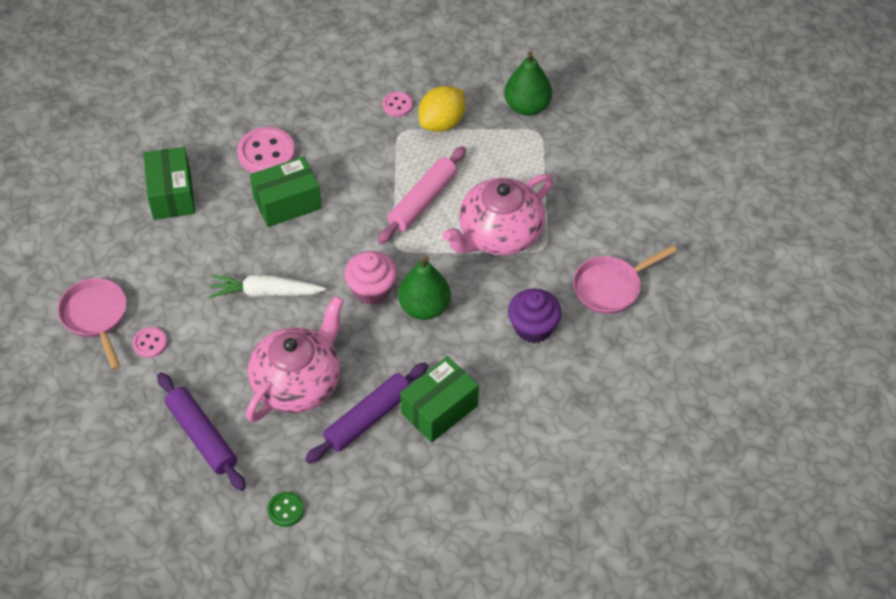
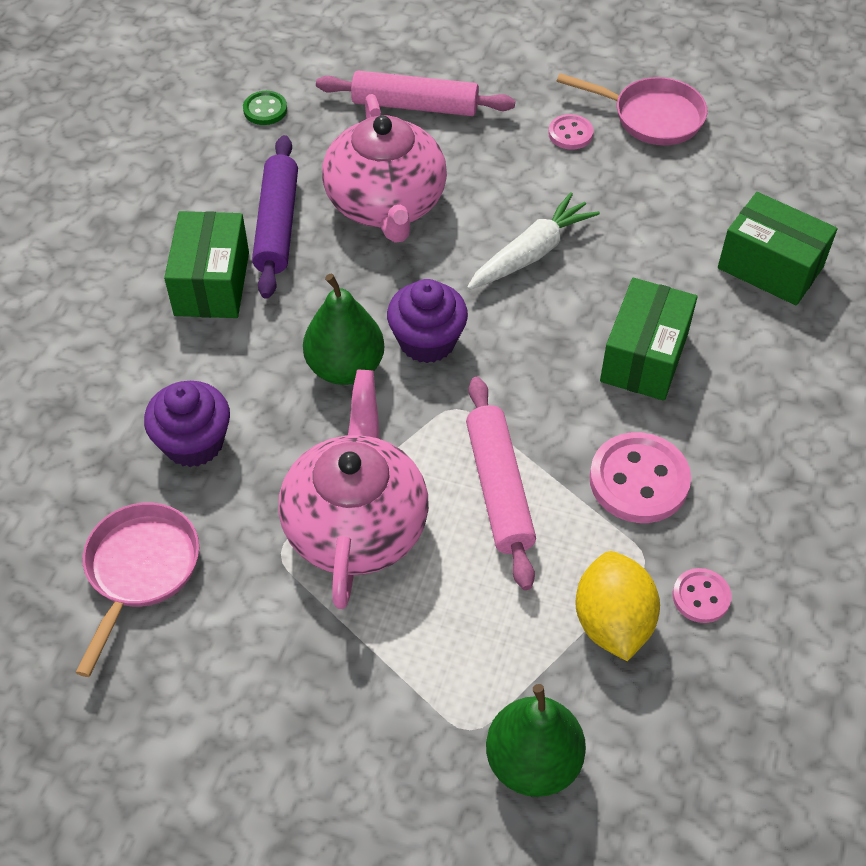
camera: 135 degrees right, 0 degrees up
(201, 436) = (415, 105): purple rolling pin -> pink rolling pin
(266, 153) = (752, 393): pink button -> pink button (639, 480)
(371, 289) = (427, 341): pink cupcake -> purple cupcake

